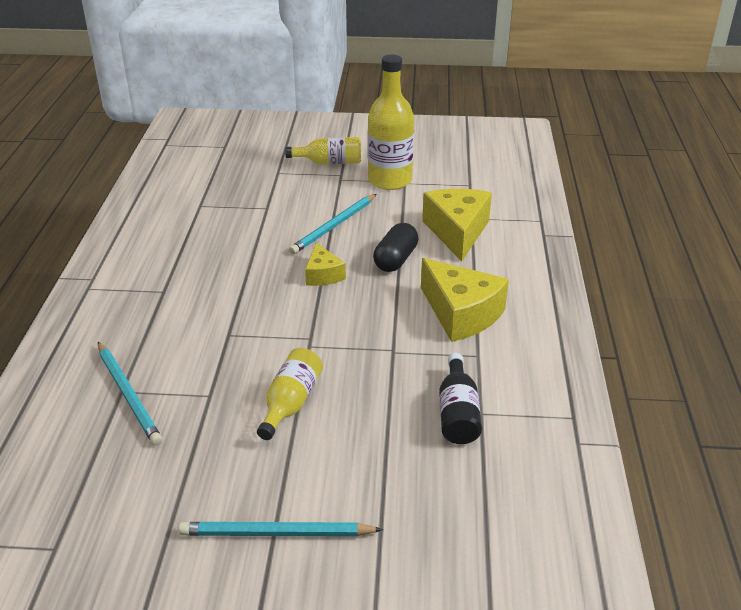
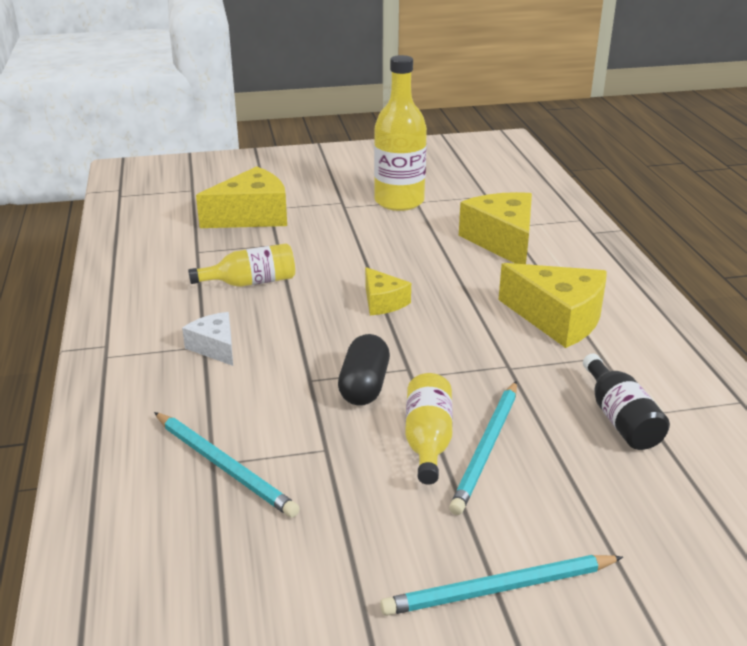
camera: 15 degrees left, 5 degrees down
(171, 294) = (215, 347): none -> white cheese
(259, 178) = (252, 216): none -> yellow cheese
(330, 162) = (322, 192): yellow bottle -> yellow bottle (251, 282)
(334, 226) = (365, 252): turquoise pencil -> turquoise pencil (486, 448)
(395, 260) = (454, 276): black capsule -> black capsule (364, 386)

